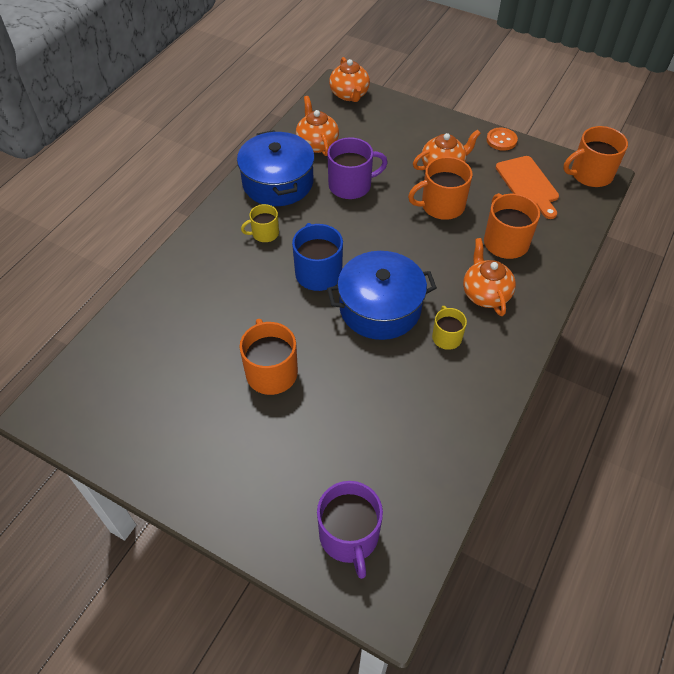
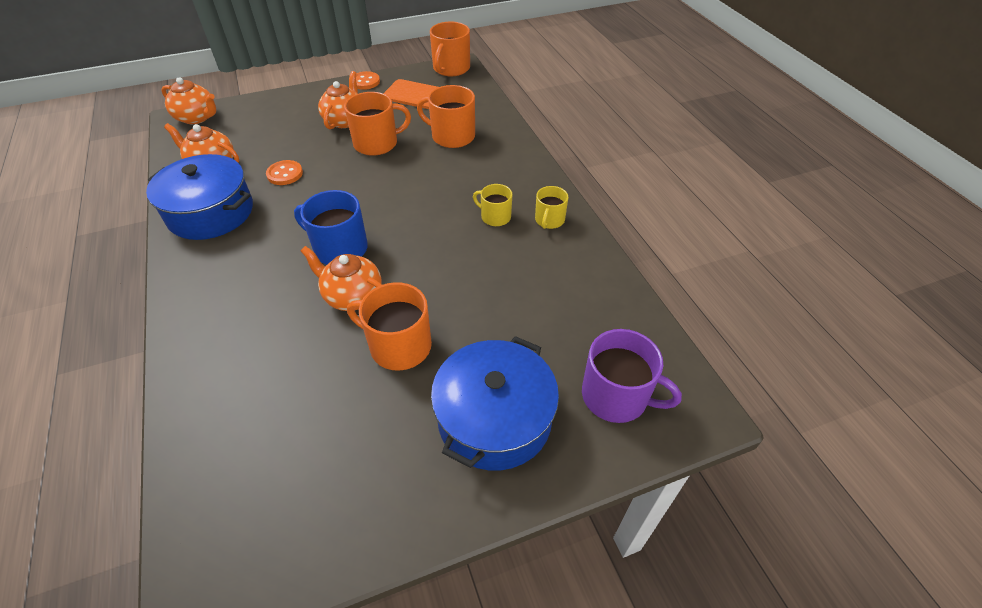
camera: 50 degrees left, 5 degrees down
(264, 233) = (250, 256): yellow mug -> yellow mug (549, 220)
(351, 185) = (285, 174): purple mug -> orange button
(380, 308) = (423, 235): blue pot -> blue pot (494, 418)
(441, 206) = (377, 143): orange mug -> orange mug turned 135 degrees counterclockwise
(485, 294) = (482, 173): orange teapot -> orange teapot (352, 296)

